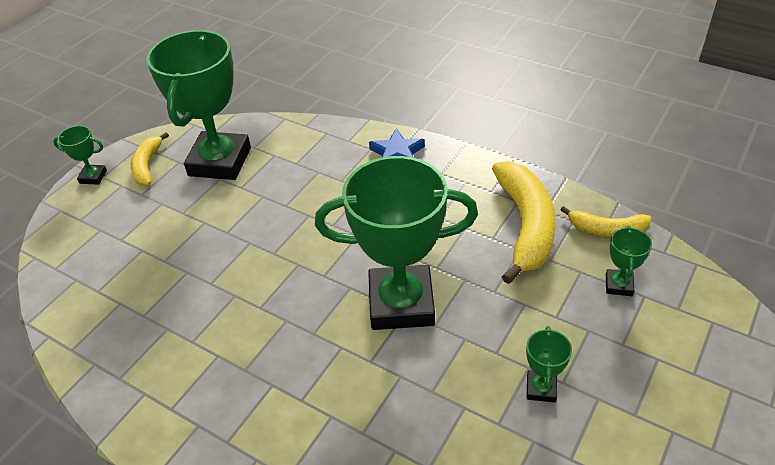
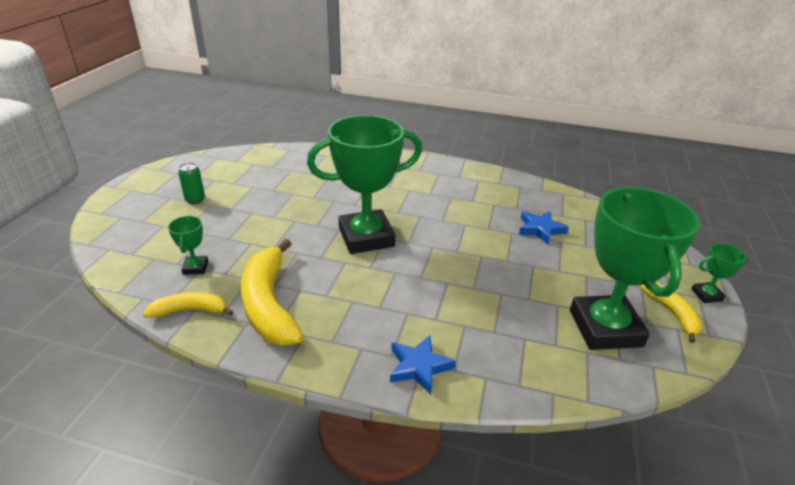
camera: 160 degrees right, 10 degrees down
(171, 283) = (540, 229): none -> blue star
(541, 388) = (266, 208): green trophy -> none
(665, 434) = (195, 200): none -> green can

